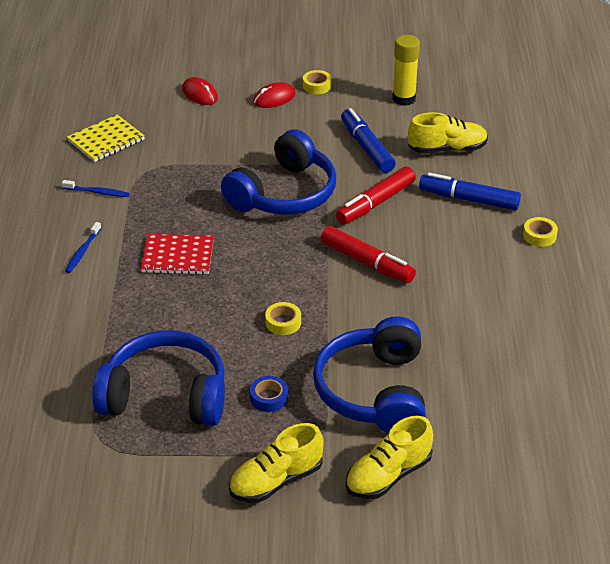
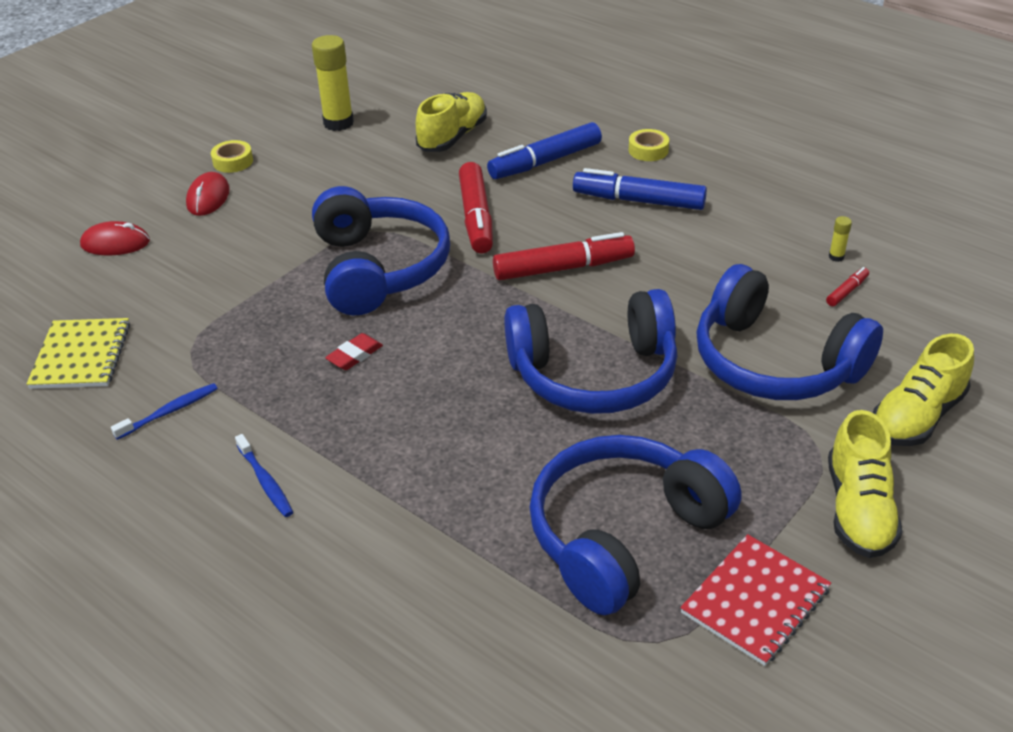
camera: 50 degrees left, 0 degrees up
(178, 256) = (381, 401): red notebook -> red notebook (755, 601)
(203, 227) = (354, 355): none -> red eraser
(269, 398) = (711, 447): blue tape -> none
(283, 322) = (594, 374): yellow tape -> blue headphones
(367, 147) = (380, 180): blue marker -> blue marker (638, 201)
(388, 475) = (917, 417): yellow shoe -> yellow shoe turned 45 degrees clockwise
(486, 394) = (847, 291): none -> red marker
(519, 374) = (836, 257): none -> yellow glue stick

